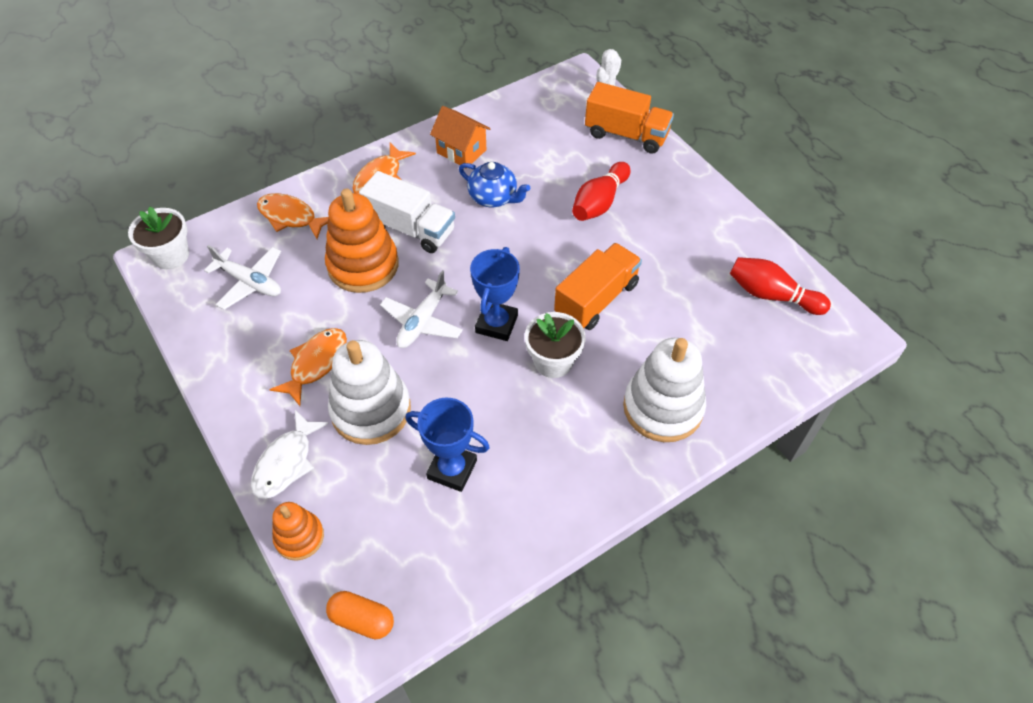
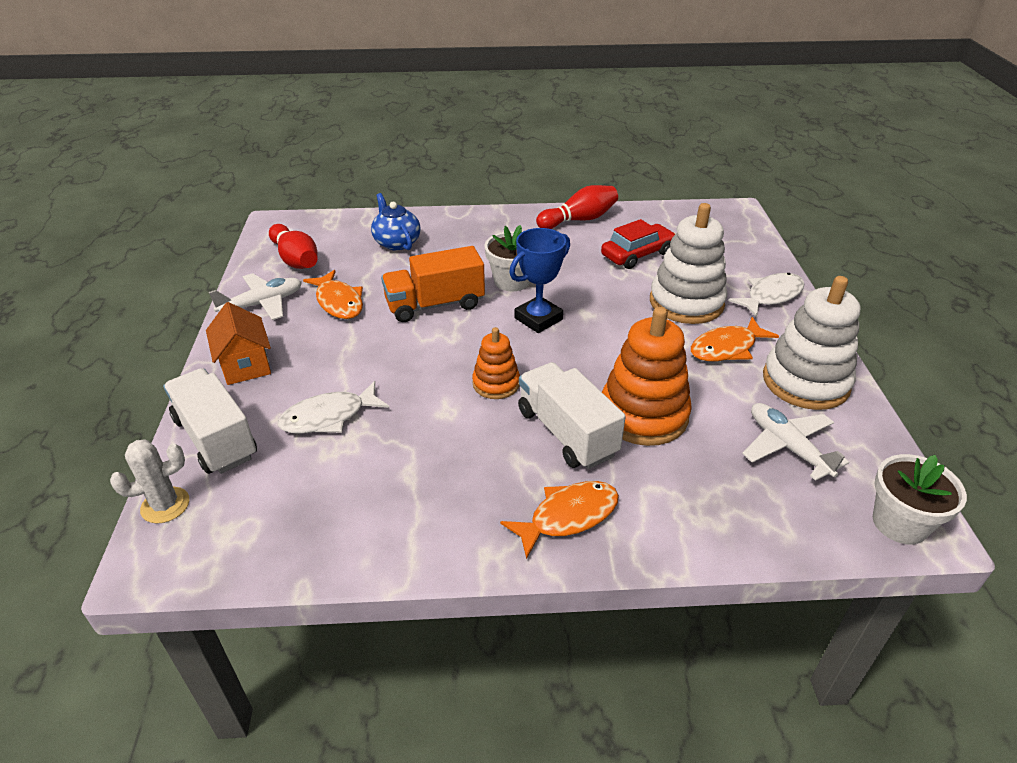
camera: 150 degrees left, 15 degrees down
(290, 217) = (717, 510): orange fish -> orange fish (338, 302)
(299, 537) = (768, 258): orange stacking toy -> orange stacking toy (496, 383)
(362, 620) = (733, 218): orange capsule -> none
(422, 321) = (606, 344): white plane -> white plane (262, 304)
(452, 469) = (637, 254): blue trophy -> red car
(461, 151) = (432, 508): orange house -> orange house (245, 365)
(494, 197) = (444, 428): blue teapot -> blue teapot (396, 242)
(575, 174) = (329, 417): none -> white fish
(599, 202) = (339, 377): red bowling pin -> red bowling pin (579, 220)
(626, 134) = (216, 438): orange truck -> white truck
(663, 407) = (457, 235): white stacking toy -> white stacking toy (805, 382)

